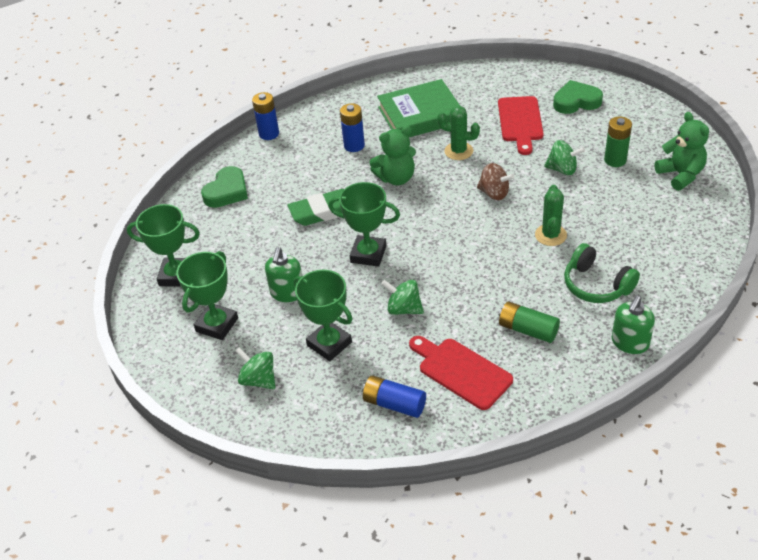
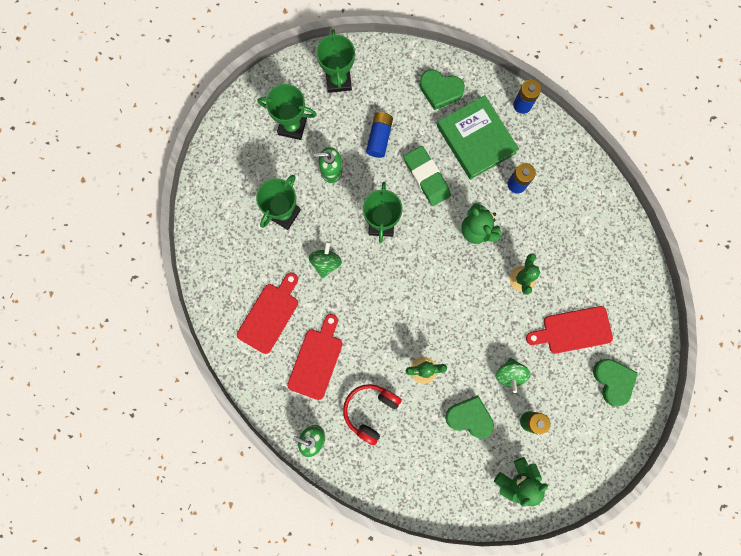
camera: 75 degrees right, 35 degrees up
(258, 380) = (245, 171): green spinning top -> none
(394, 404) = (235, 271): blue battery -> blue battery (379, 137)
(420, 115) = (570, 236): green book -> green book (476, 139)
(494, 193) = (469, 317): brown spinning top -> none
(528, 330) = (316, 360): green battery -> red cutting board
(596, 285) = (370, 411): green headphones -> red headphones
(608, 203) = (469, 417): none -> green heart

